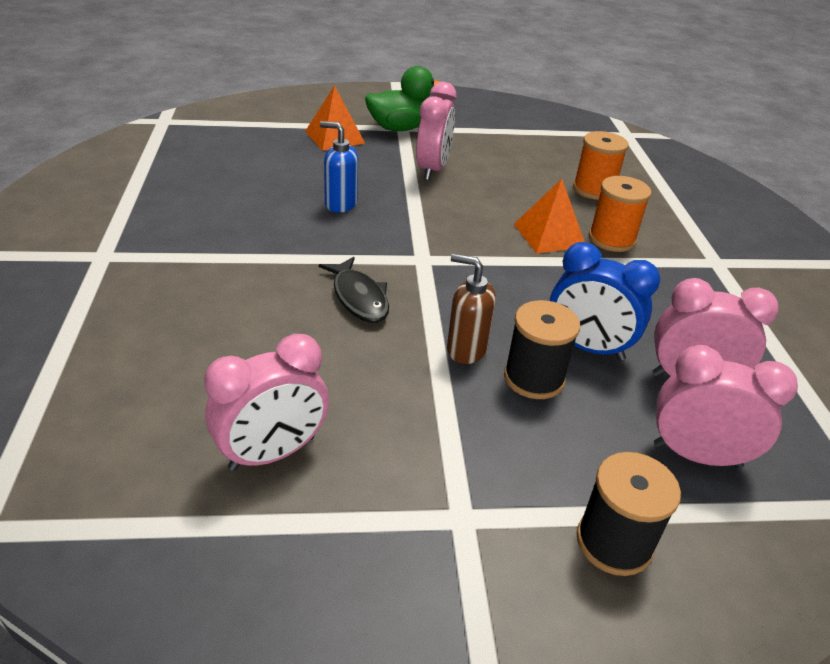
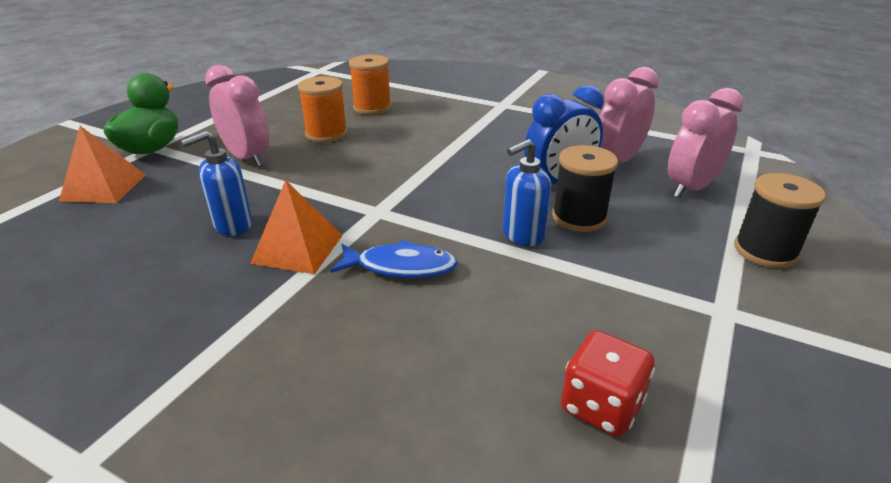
camera: 55 degrees left, 5 degrees down
(272, 453) = (601, 406): pink clock -> red dice
(359, 297) = (400, 267): black fish -> blue fish
(466, 349) = (522, 235): brown soap dispenser -> blue soap dispenser
(549, 235) = (409, 145): orange pyramid -> orange pyramid (298, 249)
(611, 239) = (441, 125): orange spool -> orange spool (326, 134)

